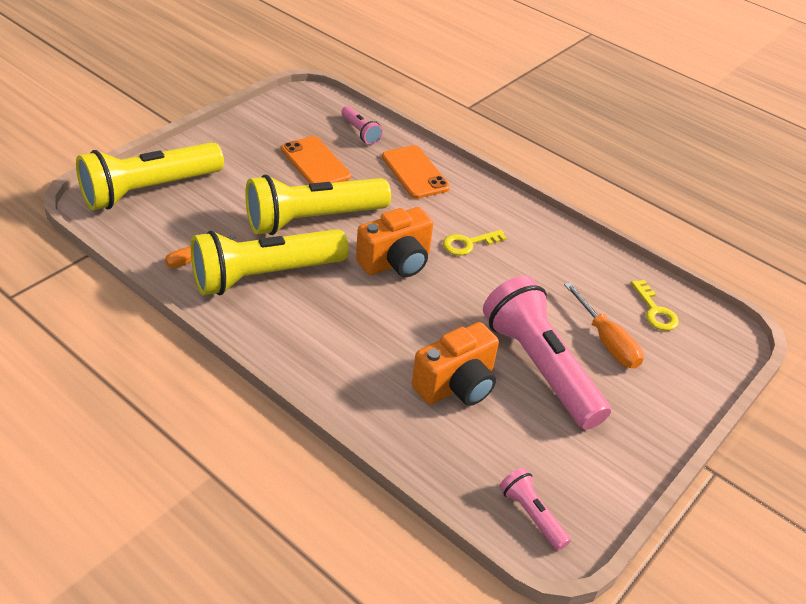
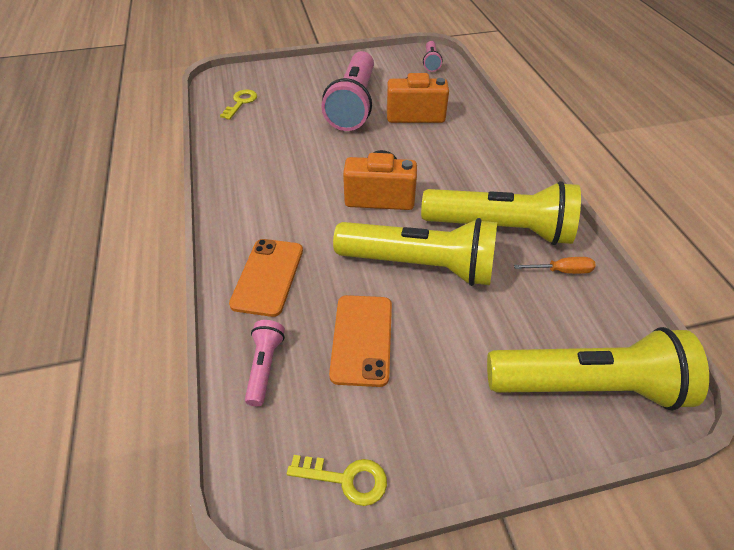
camera: 140 degrees left, 5 degrees up
(468, 244) = (304, 188): yellow key -> yellow key (346, 479)
(607, 341) = (295, 101): orange screwdriver -> none

